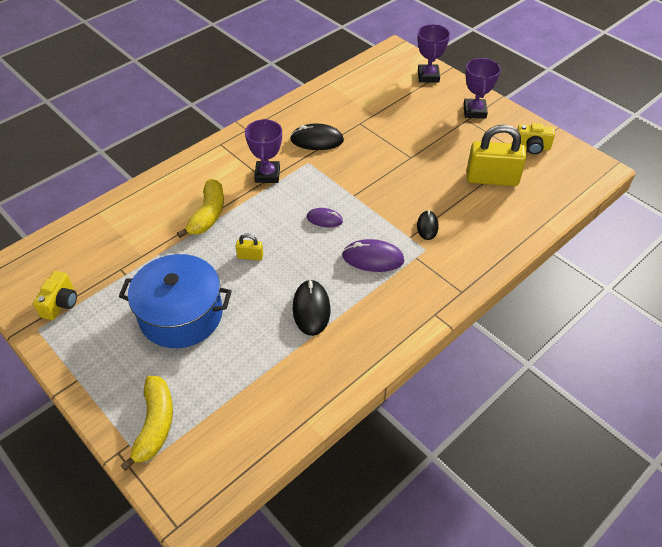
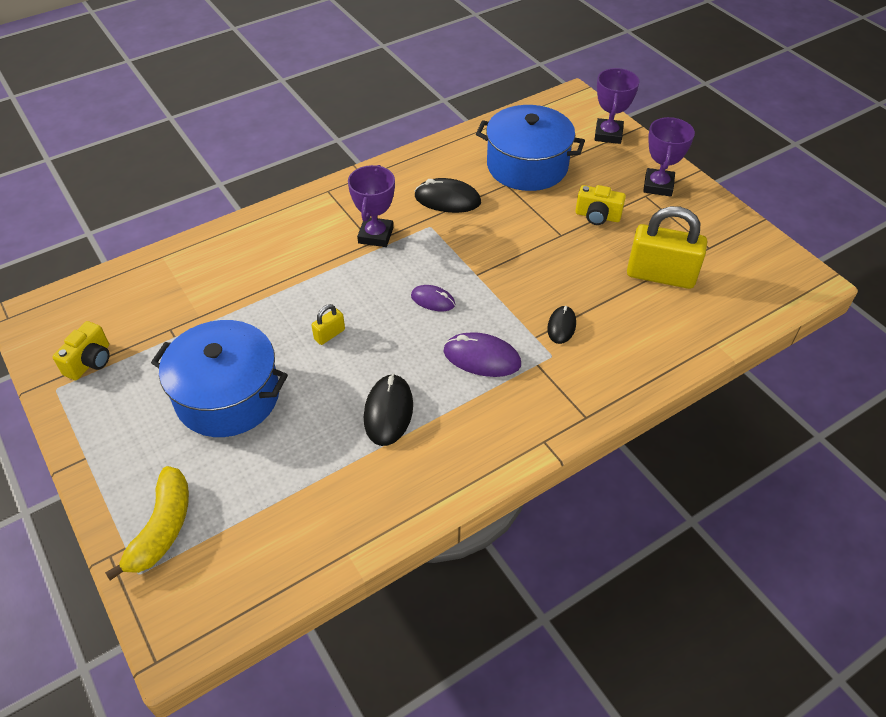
camera: 10 degrees right, 0 degrees up
(208, 214) = (291, 276): yellow banana -> none
(250, 256) = (329, 334): yellow padlock -> yellow padlock turned 60 degrees counterclockwise
(372, 107) = (527, 166): none -> blue pot
(532, 147) = (723, 241): yellow camera -> yellow camera (597, 216)

